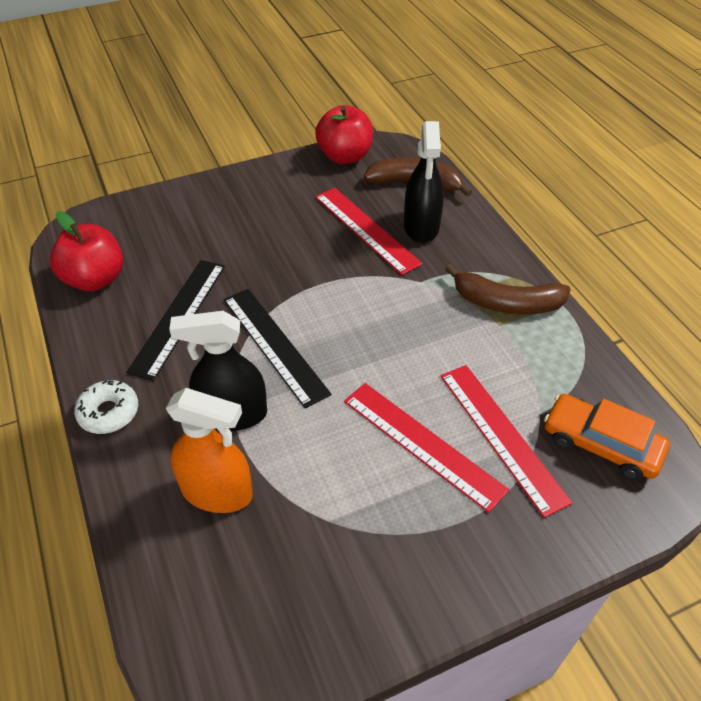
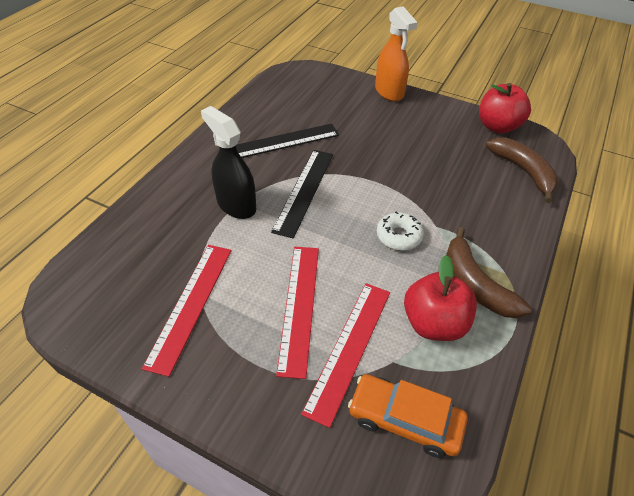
camera: 50 degrees right, 0 degrees up
(95, 279) = (273, 98): red apple -> red apple (434, 323)
(109, 412) = (192, 158): white donut -> white donut (399, 236)
(217, 492) = (179, 231): orange spray bottle -> orange spray bottle (389, 92)
(366, 229) = (447, 174): red ruler -> red ruler (190, 304)
(421, 227) = (486, 198): black spray bottle -> none
(601, 444) = (405, 420): orange car -> orange car turned 60 degrees counterclockwise

